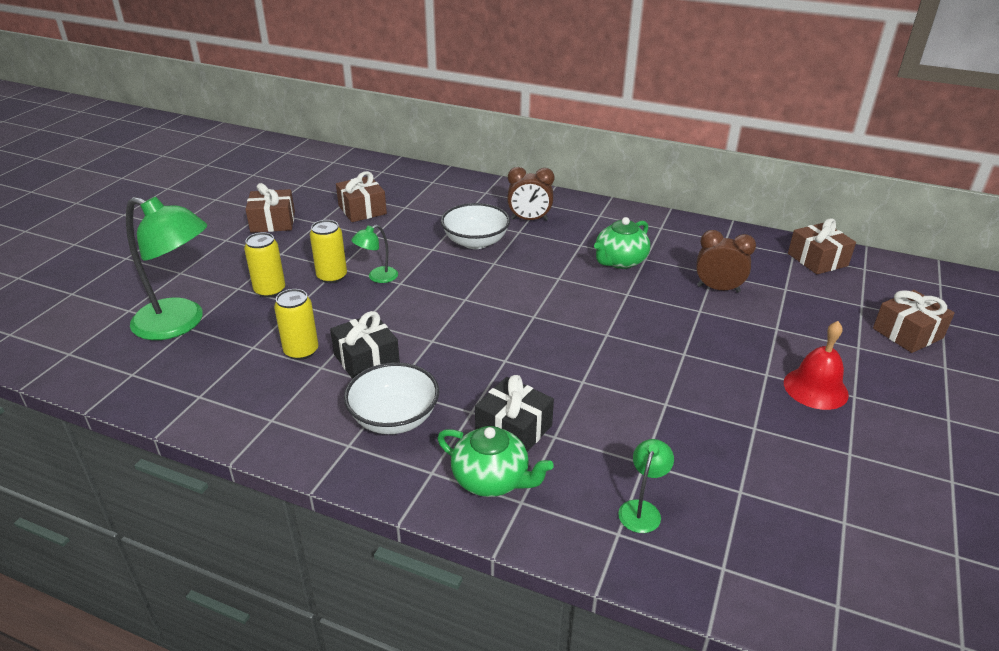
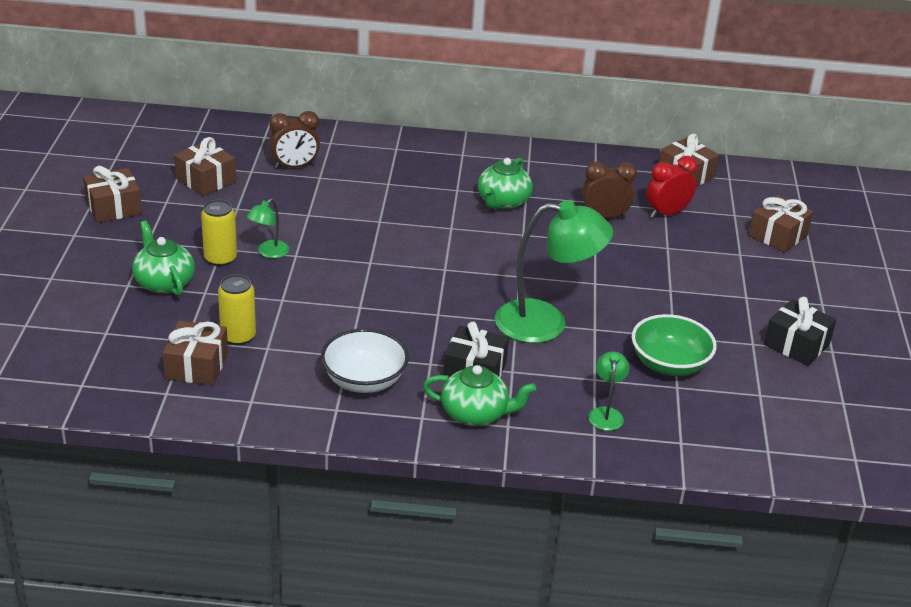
camera: 20 degrees left, 0 degrees up
(180, 323) = (93, 329): green lamp -> green lamp (546, 323)
(245, 373) = (196, 366): none -> brown gift
(270, 290) = (164, 282): yellow can -> green teapot
(366, 360) = (307, 334): black gift -> black gift (796, 344)
(475, 242) = (349, 201): white bowl -> none
(529, 219) = (392, 168): brown clock -> brown clock (295, 167)
(739, 461) = (669, 364): none -> green bowl
(786, 294) = (667, 214): none -> red clock
(815, 388) = (713, 295): red bell -> none

